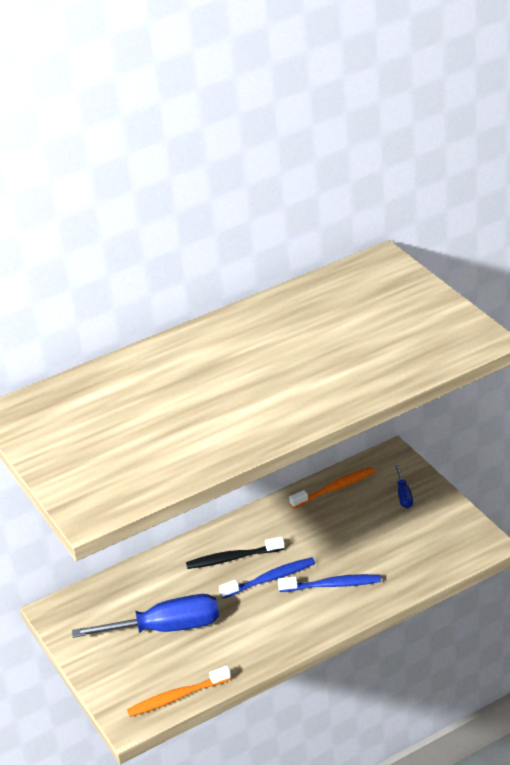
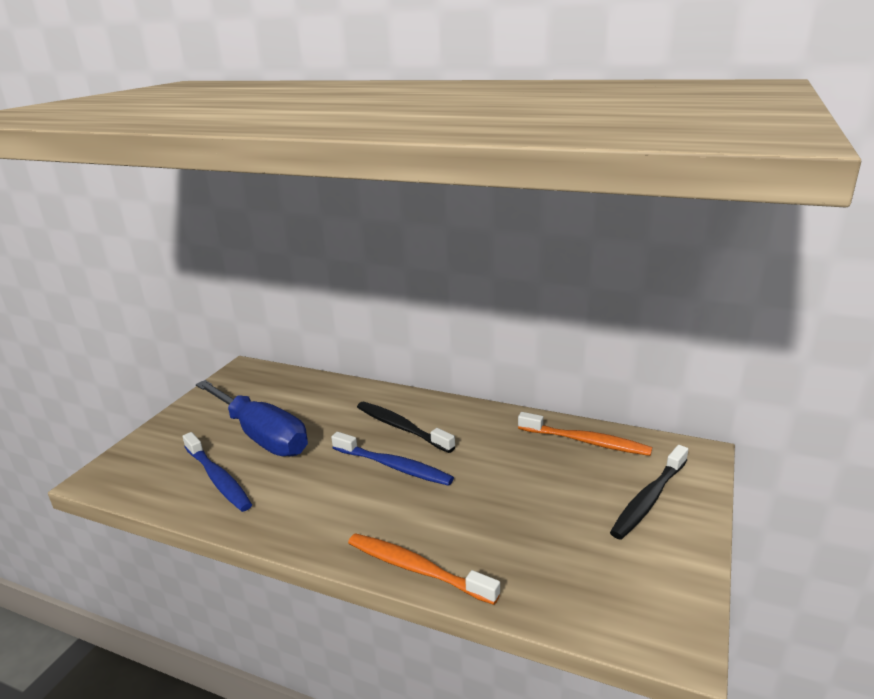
camera: 50 degrees right, 10 degrees down
(177, 697) = (154, 491): orange toothbrush -> orange toothbrush (417, 569)
(332, 585) = (428, 519): blue toothbrush -> blue toothbrush (218, 478)
(404, 495) = (649, 499): blue screwdriver -> black toothbrush

